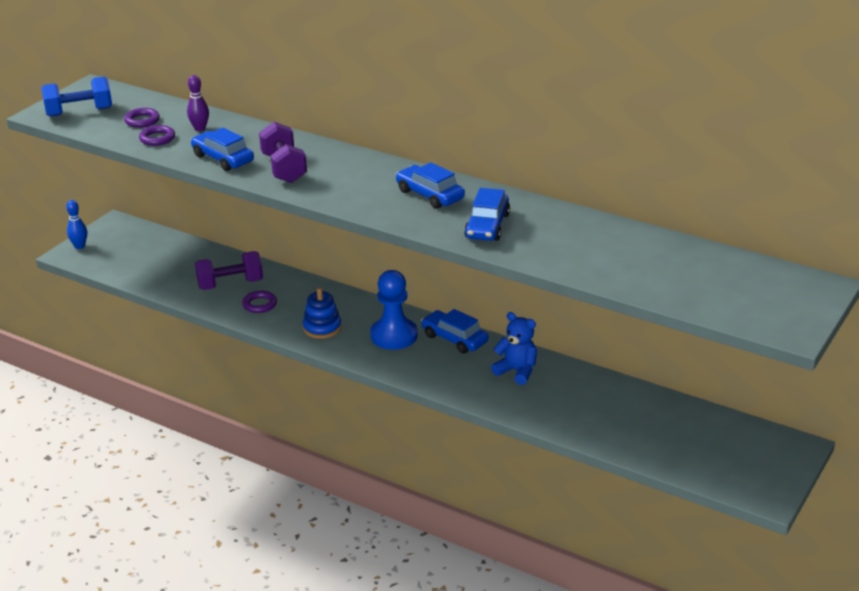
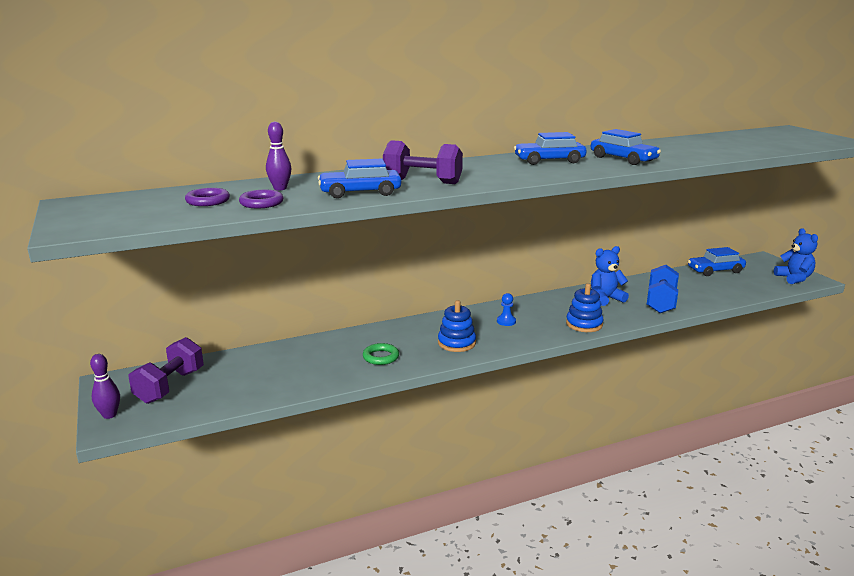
camera: 55 degrees left, 10 degrees down
(79, 112) = (116, 217): blue dumbbell -> blue dumbbell (661, 302)
(79, 246) = (109, 415): blue bowling pin -> purple bowling pin
(230, 284) = (326, 360): purple dumbbell -> purple dumbbell (170, 386)
(260, 304) = (381, 357): purple ring -> green ring
(394, 335) = (506, 321): blue pawn -> blue pawn, size x0.44
(437, 378) = (584, 324): none -> blue stacking toy
(454, 339) = (538, 304): blue car -> blue car (715, 270)
(751, 482) = (794, 278): none -> blue teddy bear

